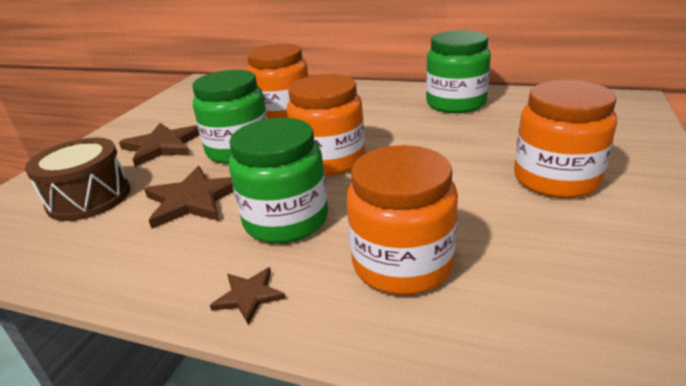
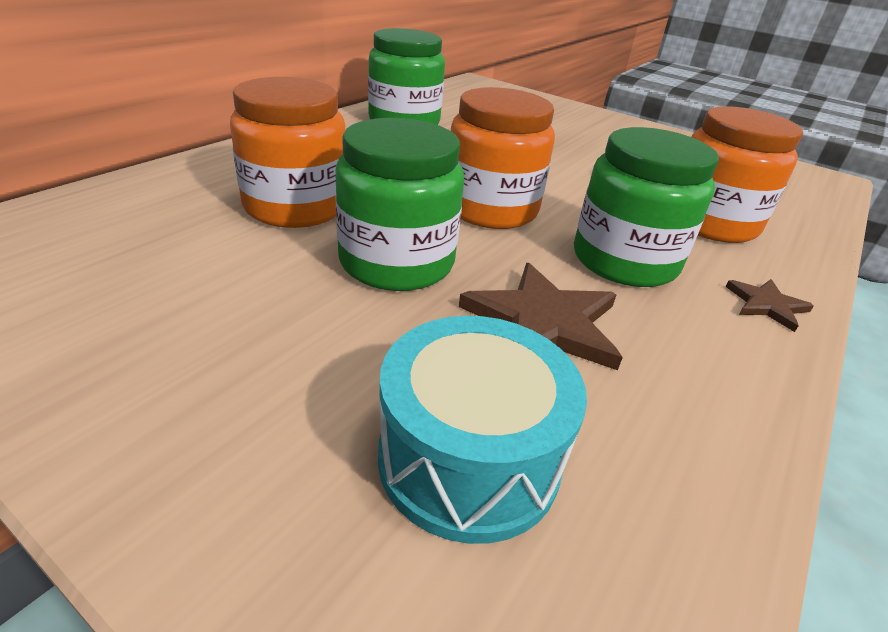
camera: 80 degrees left, 5 degrees up
(89, 198) = (469, 459): brown drum -> turquoise drum
(162, 146) = (286, 341): brown star -> none
(556, 179) = (595, 141): orange jar -> none

